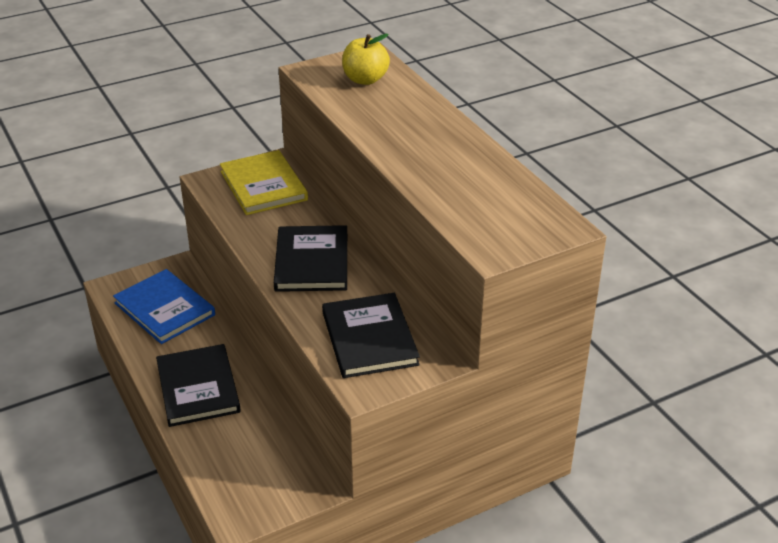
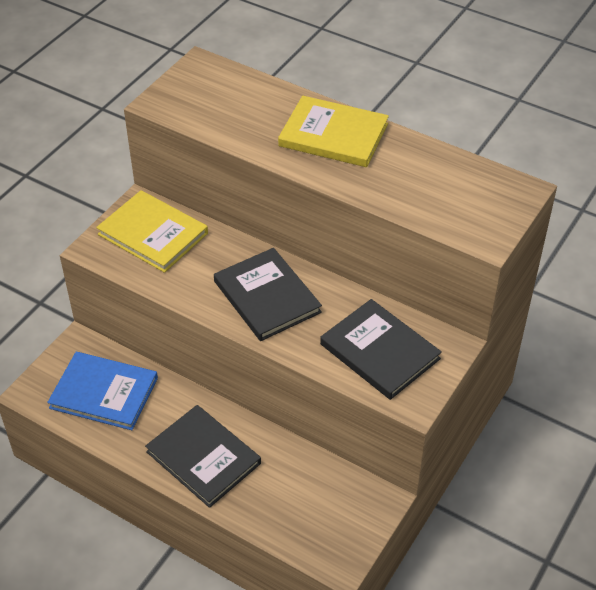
camera: 30 degrees left, 10 degrees up
(365, 79) = (221, 95): yellow apple -> none
(431, 134) = (333, 135): none -> yellow book

